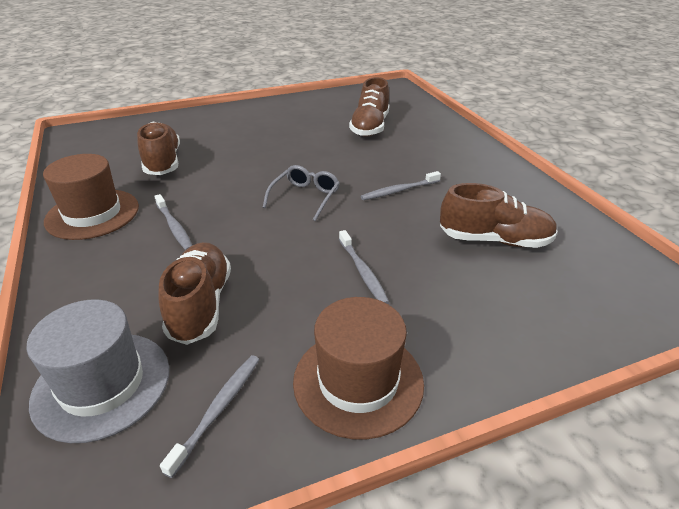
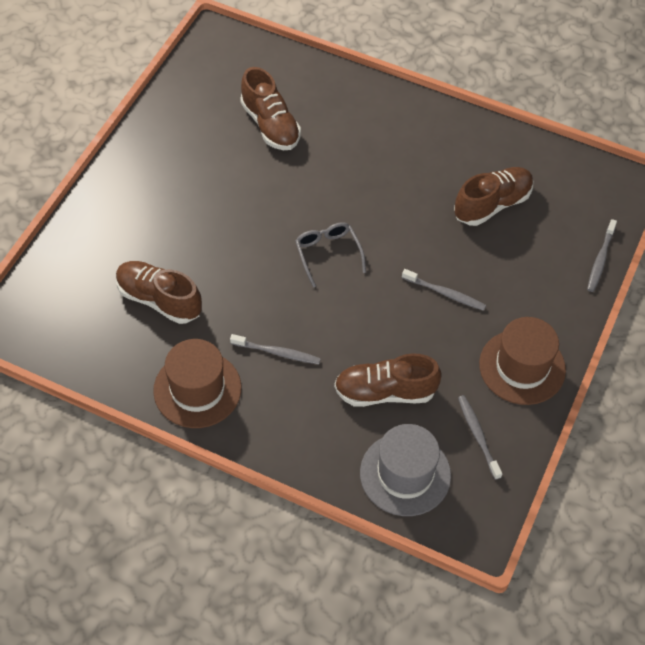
camera: 45 degrees left, 20 degrees up
(200, 305) = (385, 392): brown shoe -> brown shoe turned 45 degrees counterclockwise
(399, 191) = (384, 197): grey toothbrush -> grey toothbrush (600, 260)

